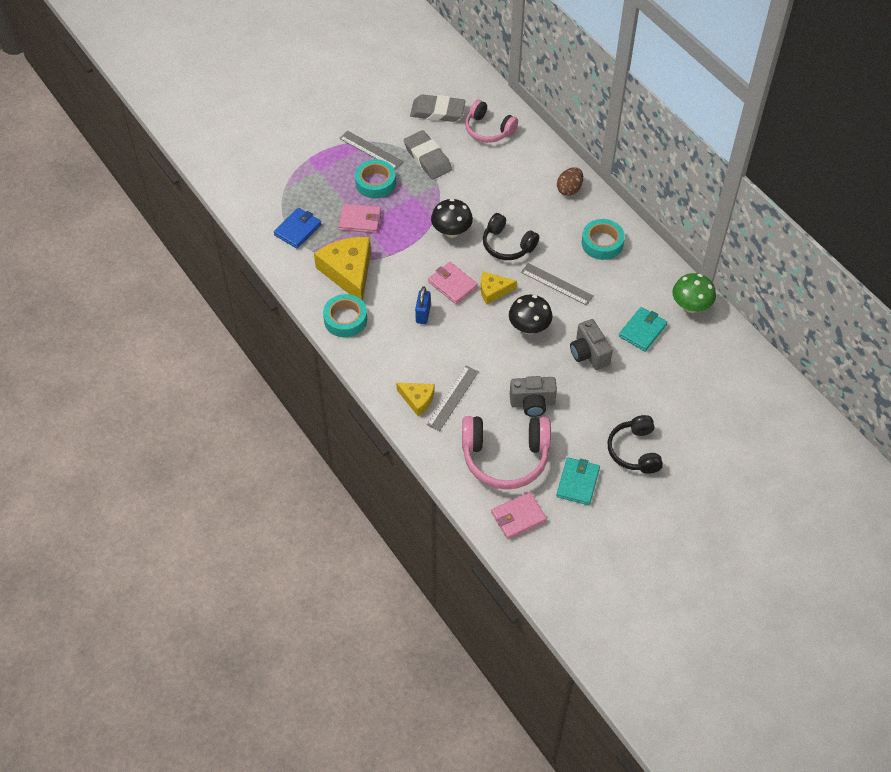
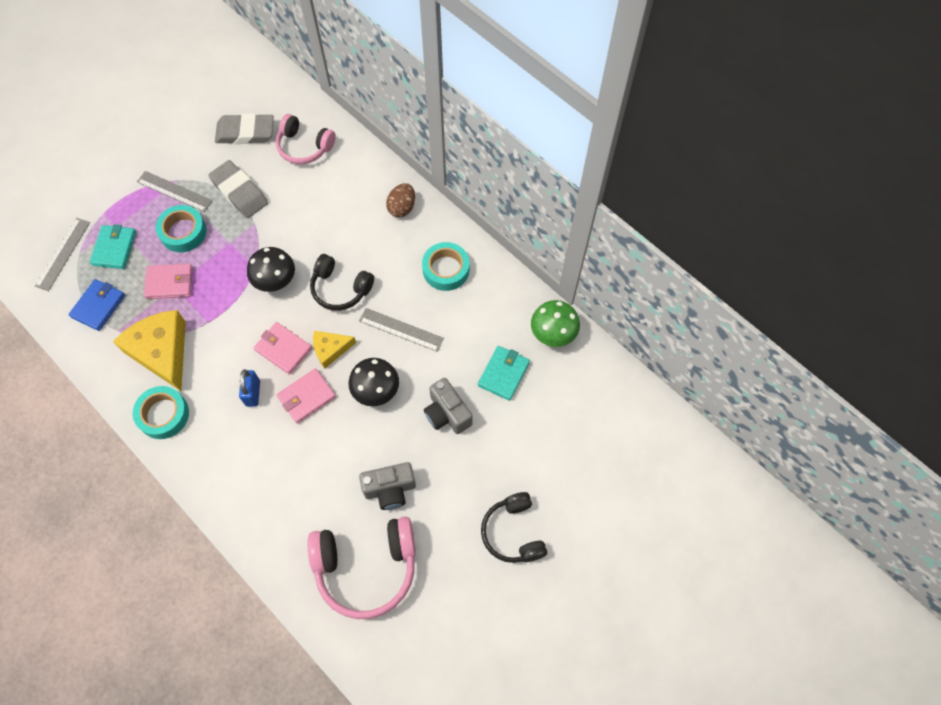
camera: 10 degrees left, 10 degrees up
(417, 399) = (257, 507): yellow cheese -> none
(453, 398) = (298, 498): grey ruler -> grey ruler (63, 254)
(518, 517) = (390, 646): pink wallet -> pink wallet (307, 397)
(577, 482) = (453, 586): turquoise wallet -> turquoise wallet (114, 248)

